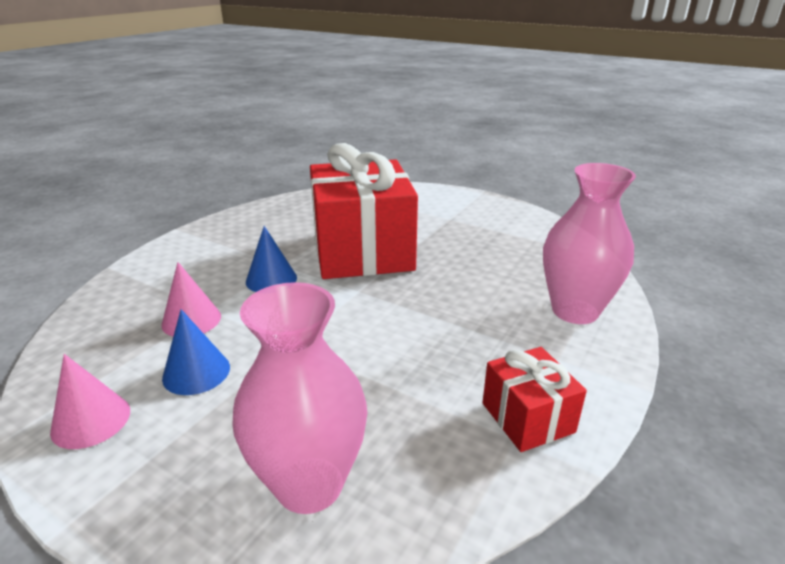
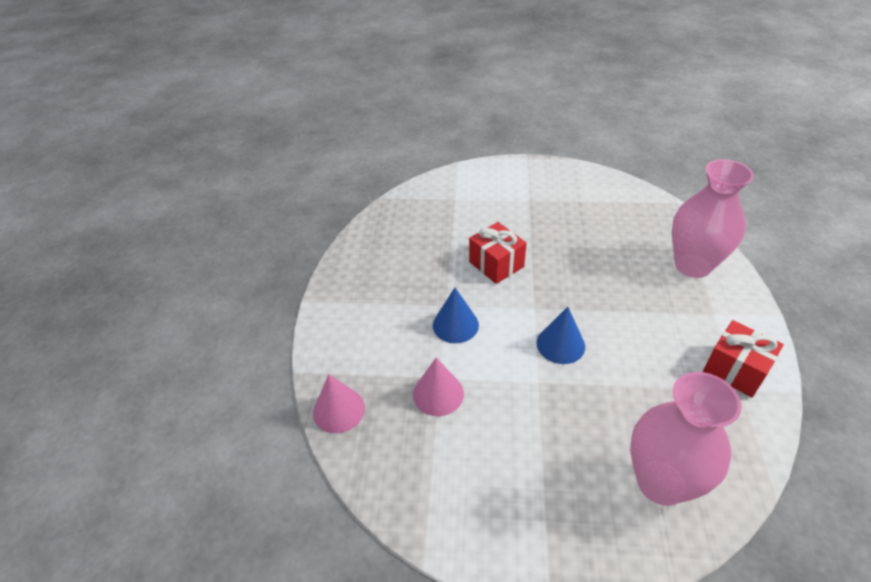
camera: 25 degrees left, 15 degrees up
(91, 420) = (470, 515): pink cone -> pink cone (339, 410)
(196, 372) = (497, 438): blue cone -> blue cone (560, 344)
(362, 251) = (496, 264): red gift -> red gift, size x0.47

